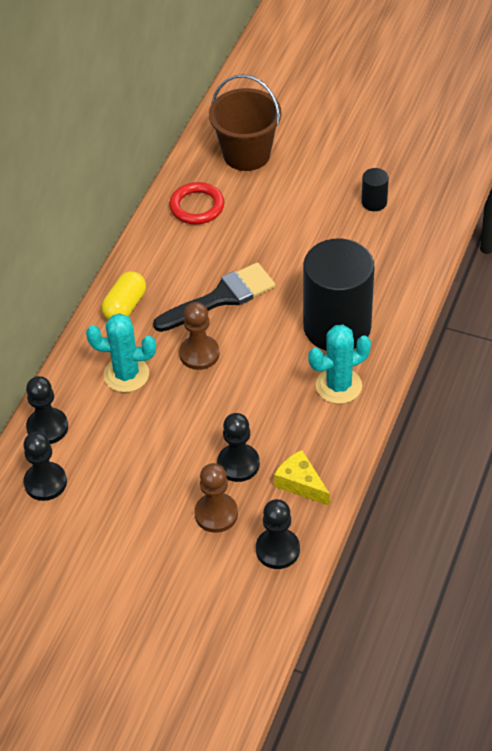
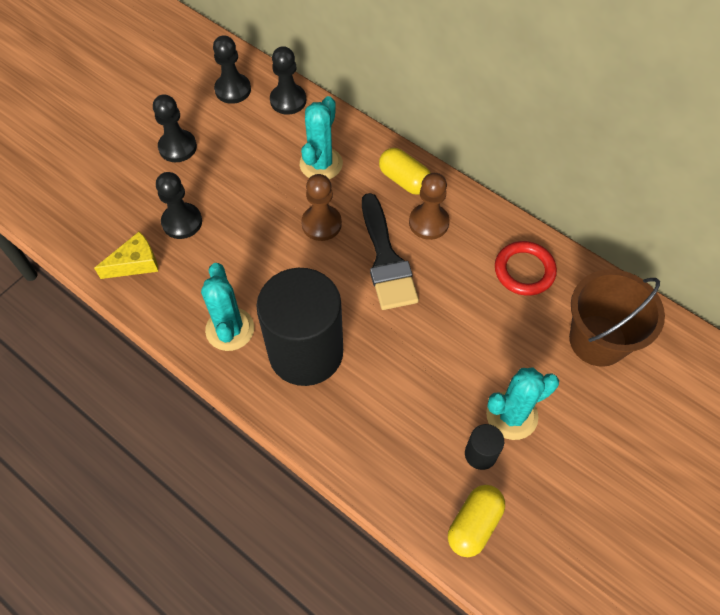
camera: 105 degrees right, 10 degrees up
(216, 514) = (140, 193): brown pawn -> brown pawn (428, 222)
(277, 550) = (80, 227): black pawn -> black pawn (177, 147)
(334, 191) = (511, 415): none -> turquoise cactus
(428, 196) = (474, 524): none -> yellow capsule

